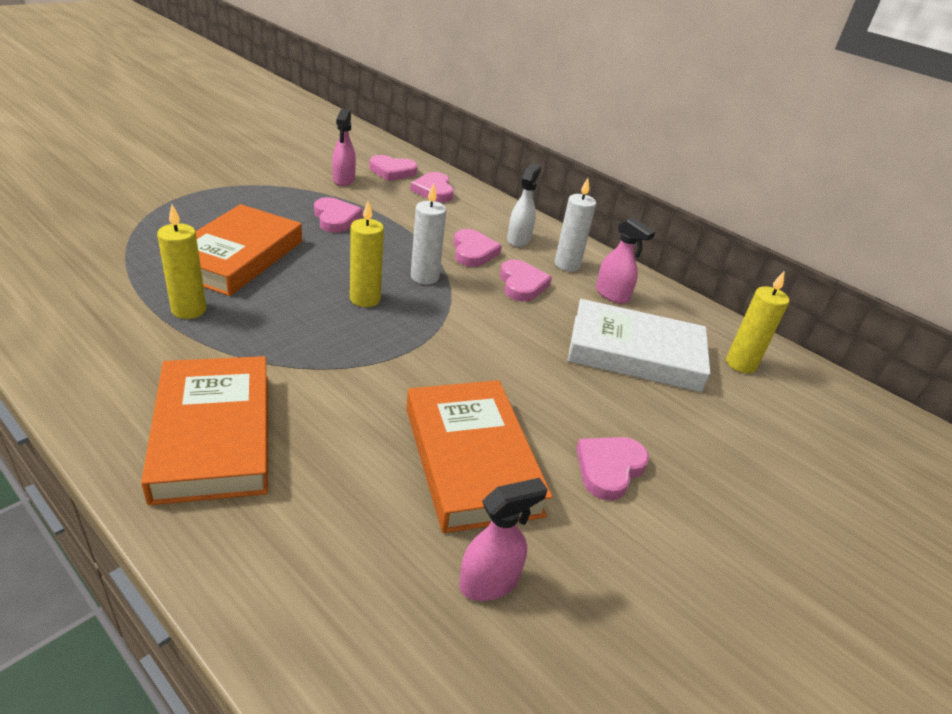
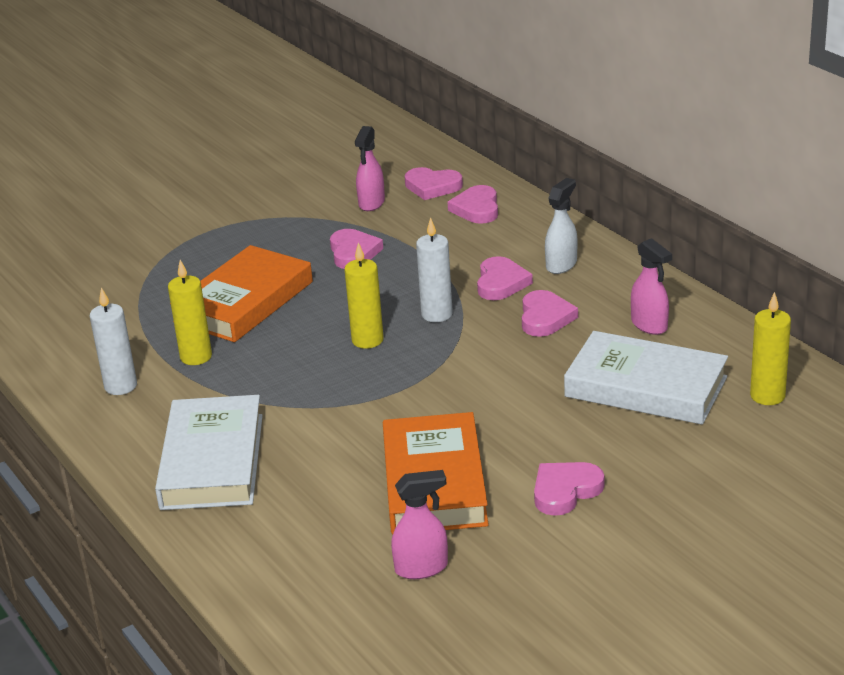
camera: 20 degrees right, 5 degrees down
(214, 434) = (212, 461): orange book -> white book
(567, 265) = (609, 292): white candle -> white candle (120, 386)

